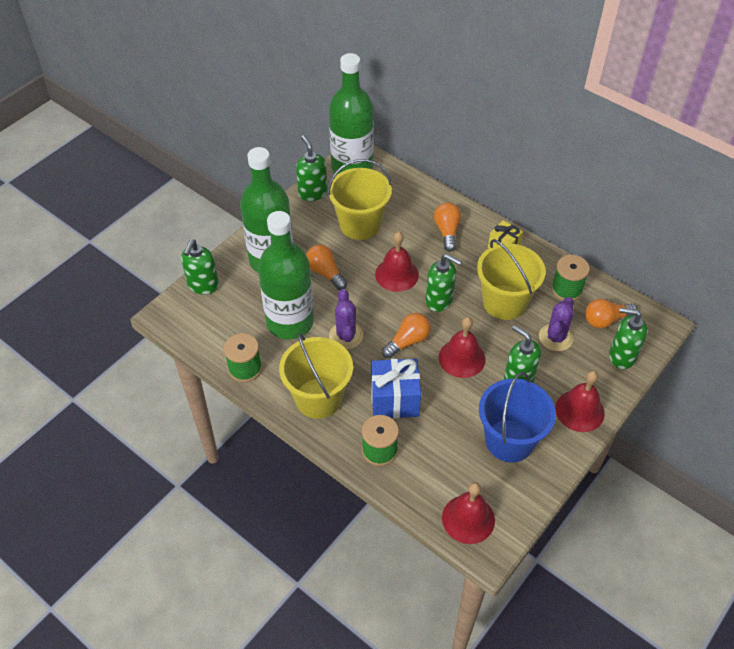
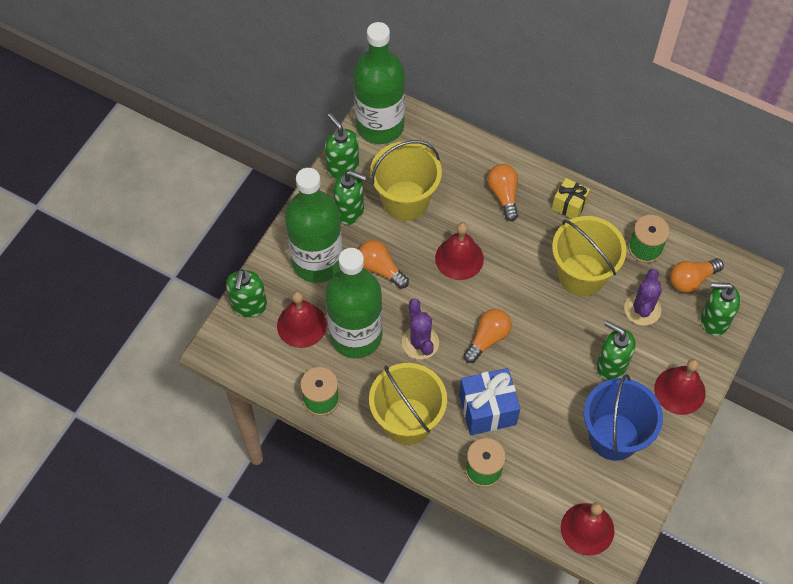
camera: 10 degrees left, 10 degrees up
(439, 300) = (512, 283): green soap dispenser -> green soap dispenser (350, 211)
(462, 358) = (548, 349): red bell -> red bell (301, 325)

